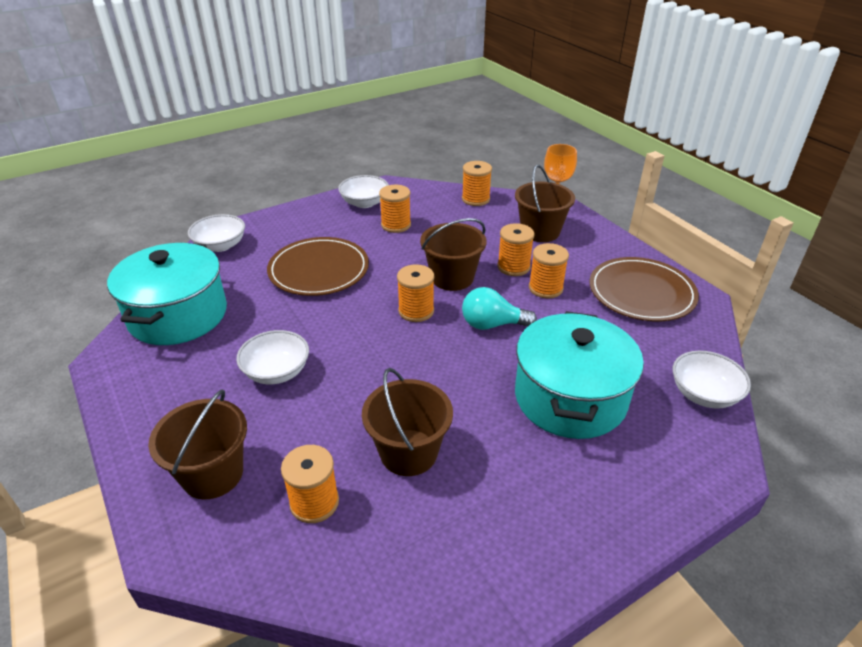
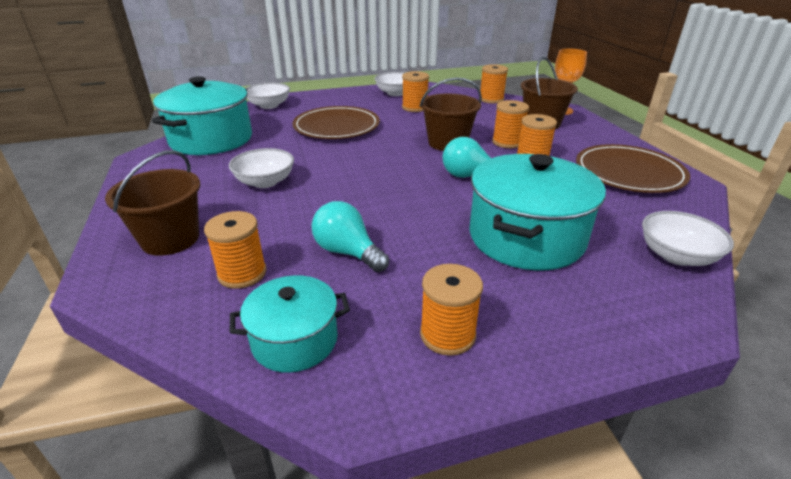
camera: 15 degrees right, 5 degrees down
(403, 568) = (295, 340): none -> turquoise pot
(408, 452) = (348, 252): brown bucket -> turquoise light bulb
(416, 311) = (405, 159): orange spool -> orange spool (447, 335)

